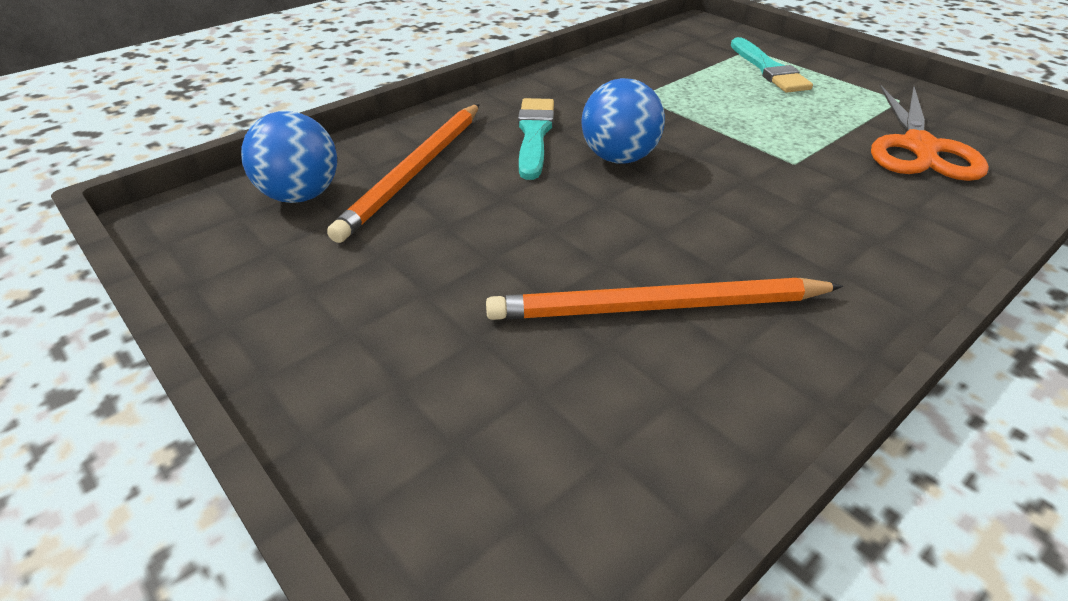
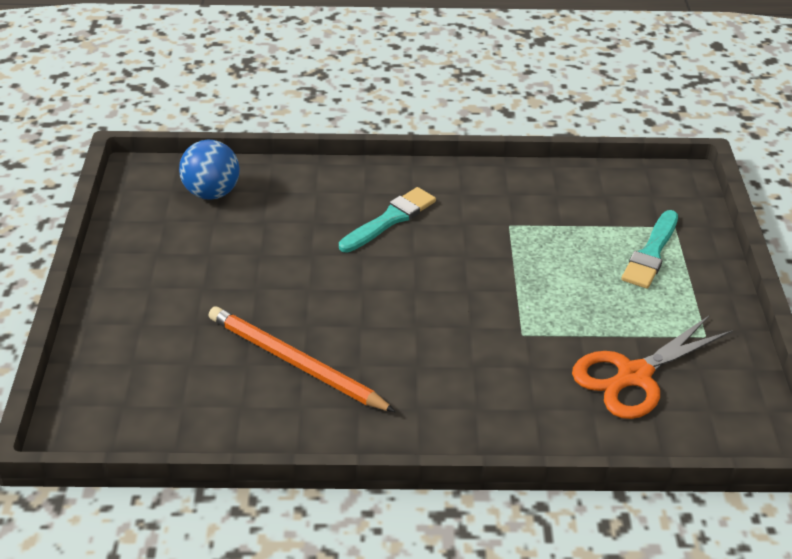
camera: 40 degrees right, 0 degrees up
(415, 171) = (287, 209): orange pencil -> none
(619, 158) = (415, 266): blue ball -> none

